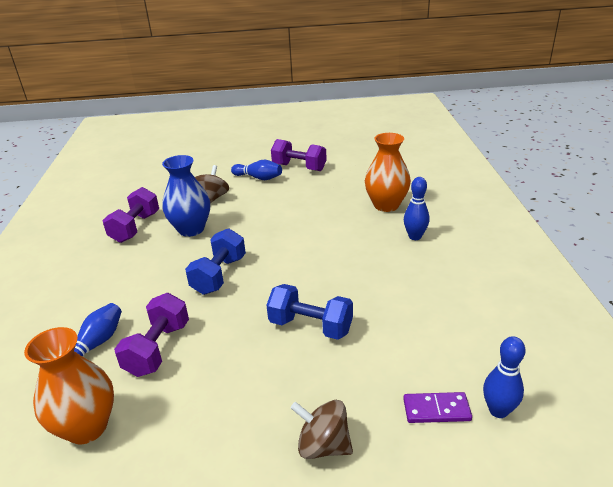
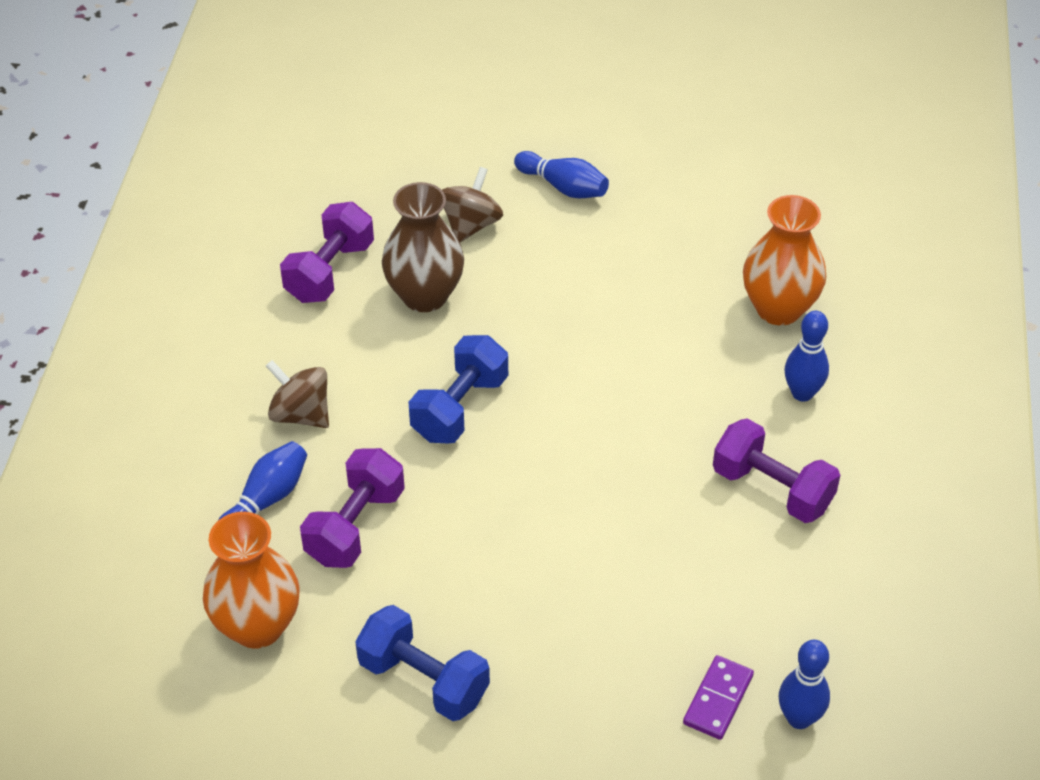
camera: 10 degrees right, 15 degrees up
(191, 229) = (425, 296): blue vase -> brown vase
(299, 167) = (646, 173): purple dumbbell -> purple dumbbell (772, 489)
(310, 326) = (582, 535): blue dumbbell -> blue dumbbell (423, 680)
(323, 445) = (556, 715): brown spinning top -> brown spinning top (301, 414)
(436, 409) = (718, 699): purple domino -> purple domino turned 75 degrees counterclockwise

